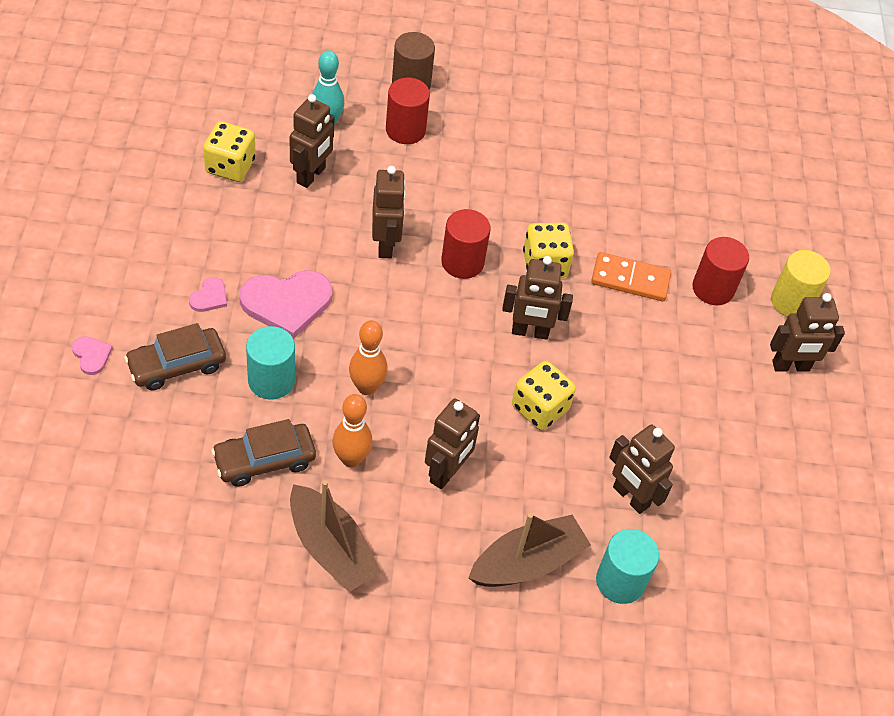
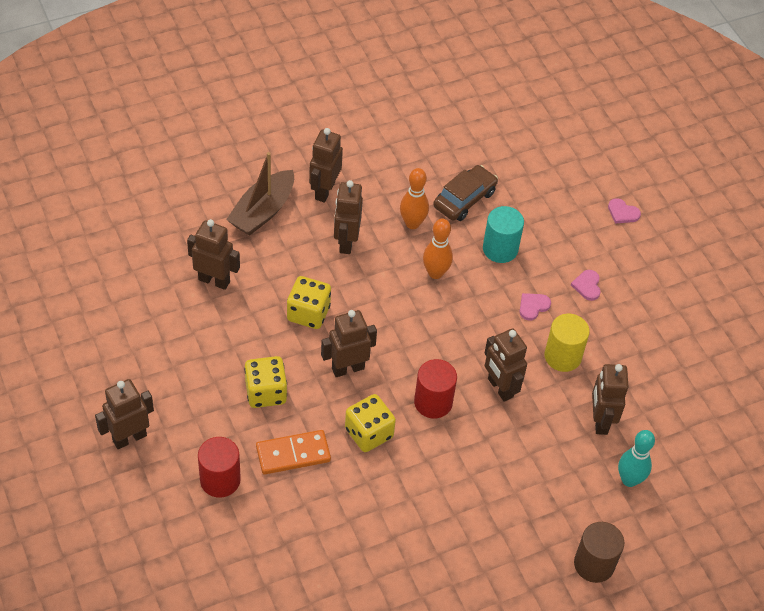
camera: 155 degrees right, 0 degrees up
(177, 365) = (566, 231): brown car -> none
(230, 166) = (665, 397): yellow dice -> yellow dice (266, 392)
(287, 303) = (533, 306): pink heart -> pink heart, size x0.47
(331, 548) = (387, 169): brown boat -> none
(405, 130) = (562, 508): red cylinder -> none
(432, 555) = (324, 191): none -> brown robot
(620, 581) = (197, 225): turquoise cylinder -> none
(791, 301) = (147, 501): yellow cylinder -> yellow cylinder (562, 356)

